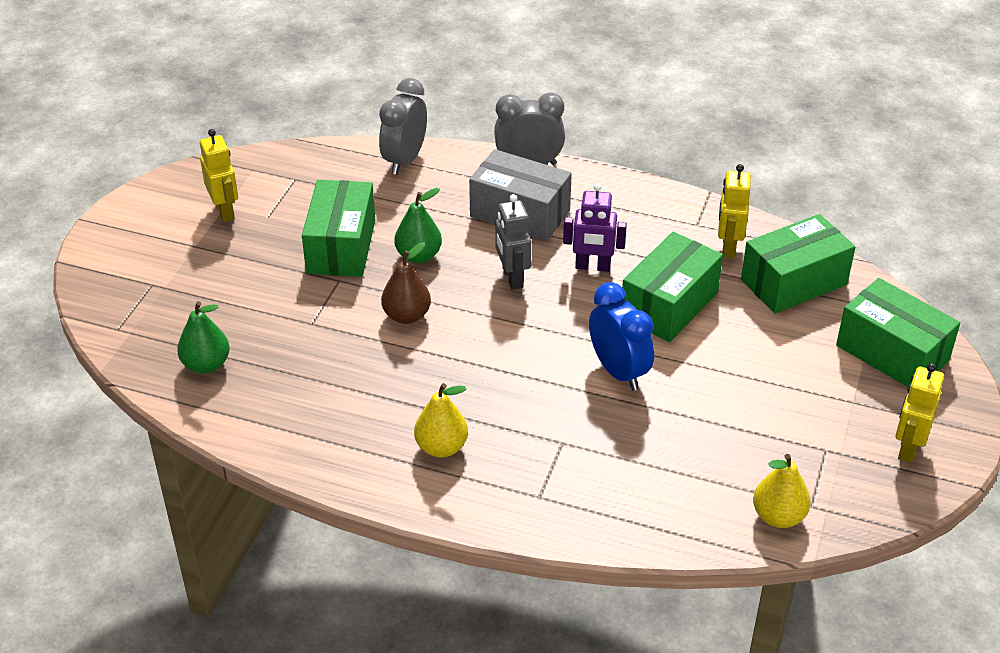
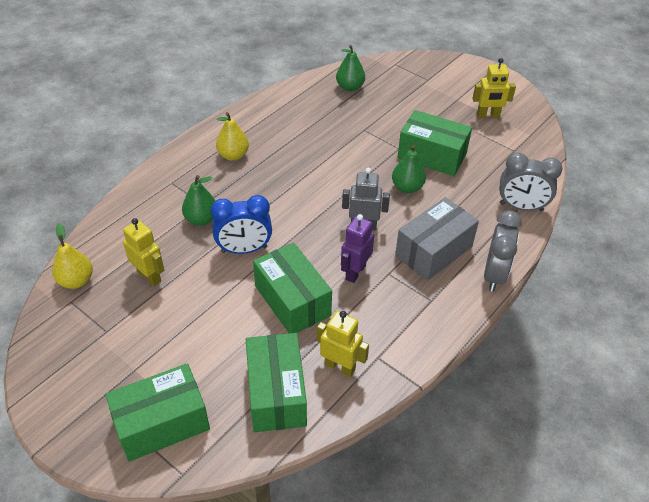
camera: 110 degrees right, 5 degrees up
(404, 160) = (521, 207): grey clock -> grey clock turned 150 degrees clockwise
(407, 316) = (350, 168): brown pear -> none
(592, 433) = (201, 219): none -> green pear
(908, 448) = (72, 381): yellow robot -> yellow robot (149, 276)

